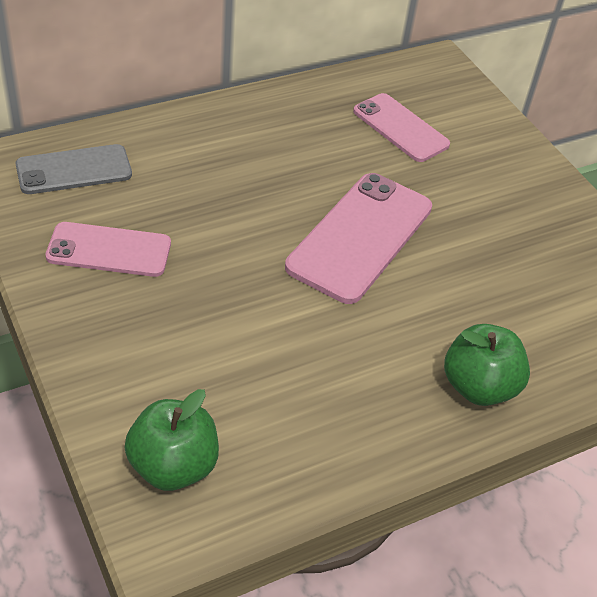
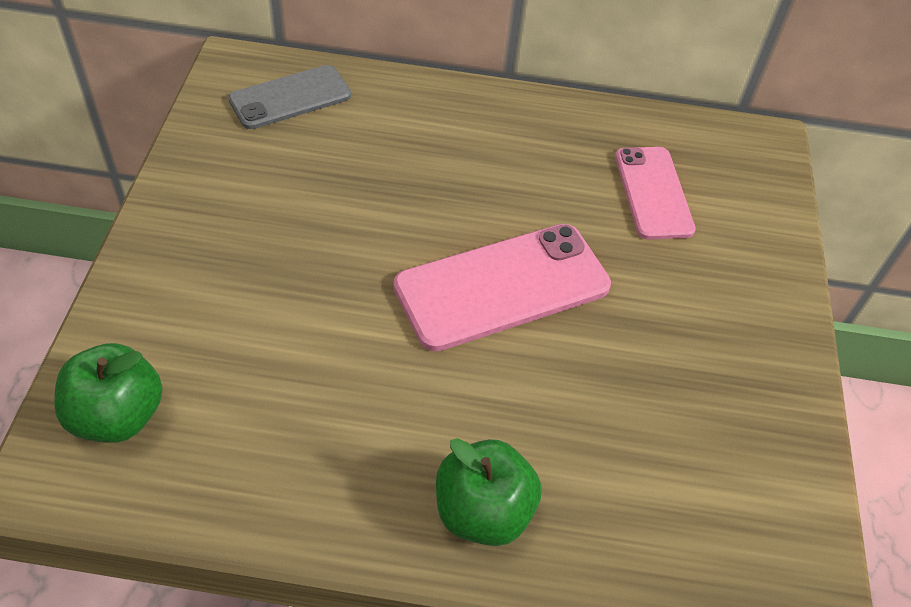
camera: 35 degrees right, 5 degrees up
(74, 170) = (290, 97): grey phone -> grey phone turned 45 degrees counterclockwise
(109, 250) = (252, 185): pink phone -> none

